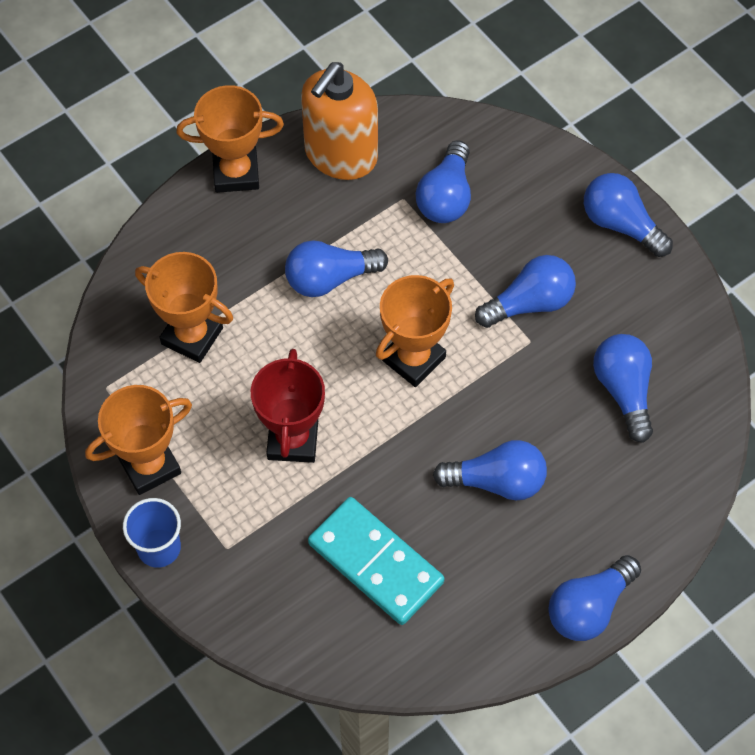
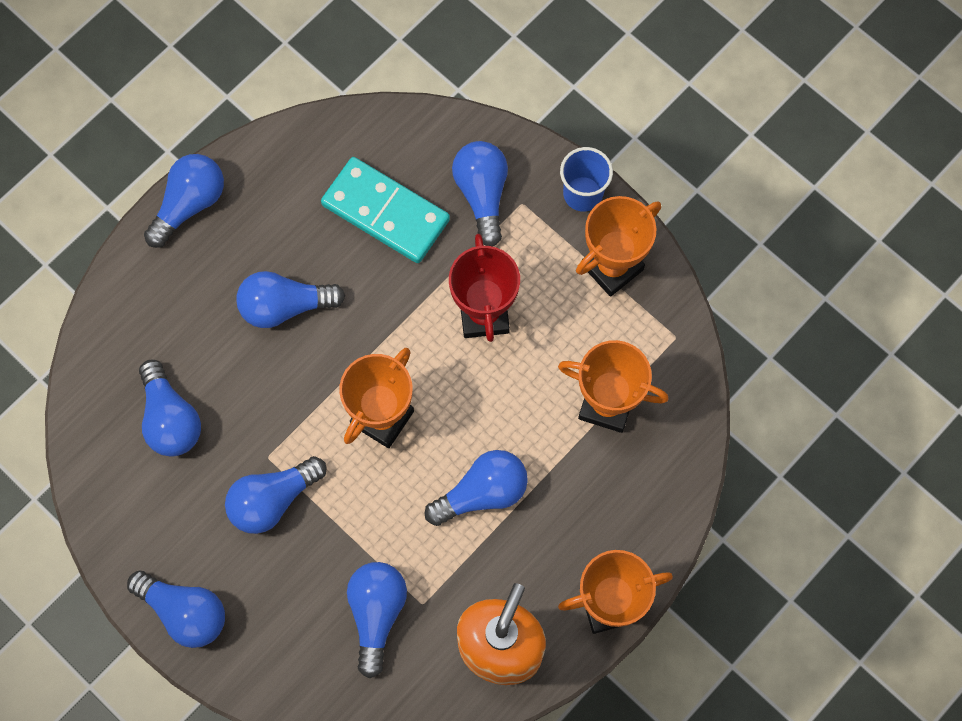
camera: 170 degrees right, 10 degrees up
(267, 564) = (482, 195): none -> blue light bulb

